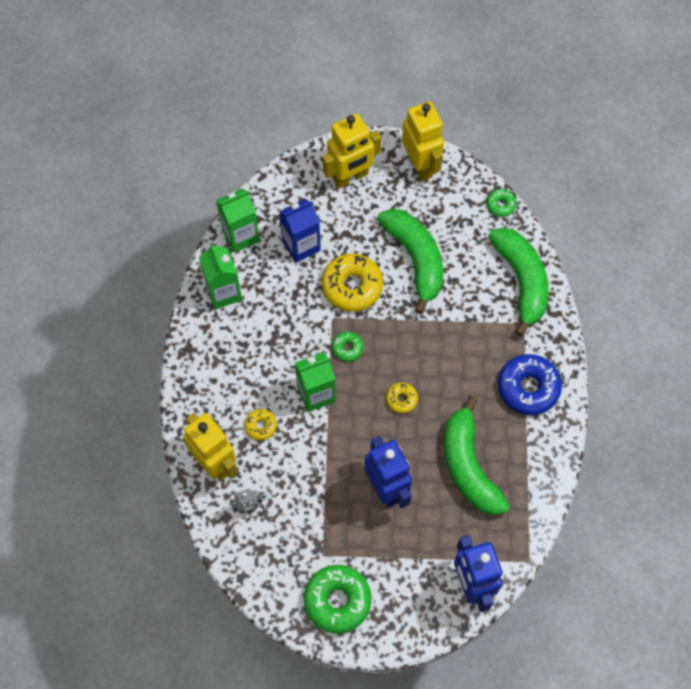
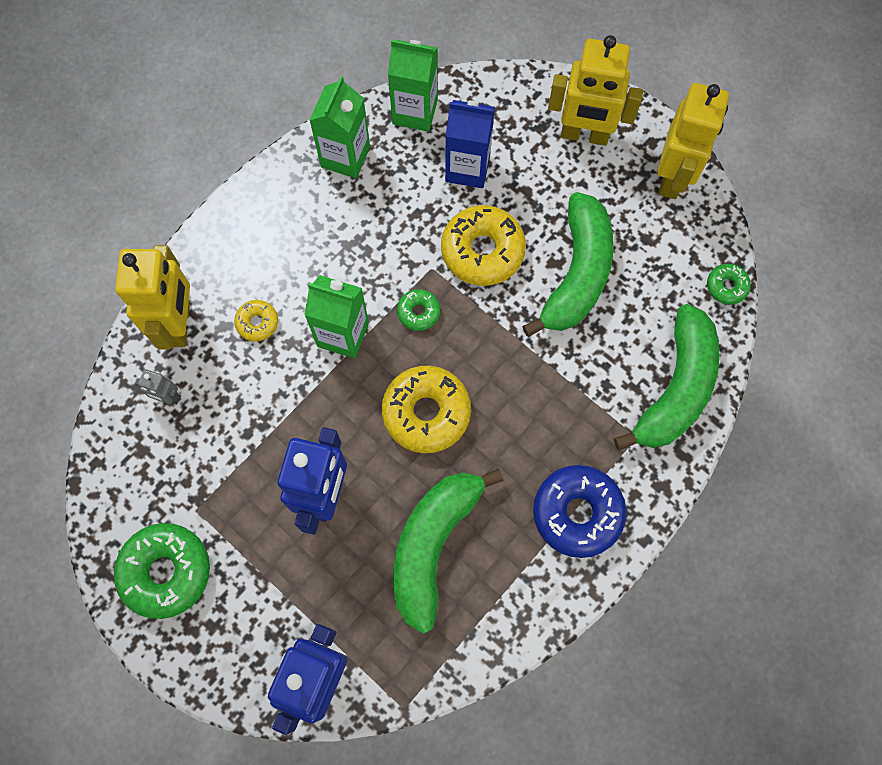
camera: 40 degrees right, 5 degrees up
(401, 399) = (426, 412): yellow donut -> yellow donut, size x1.99

